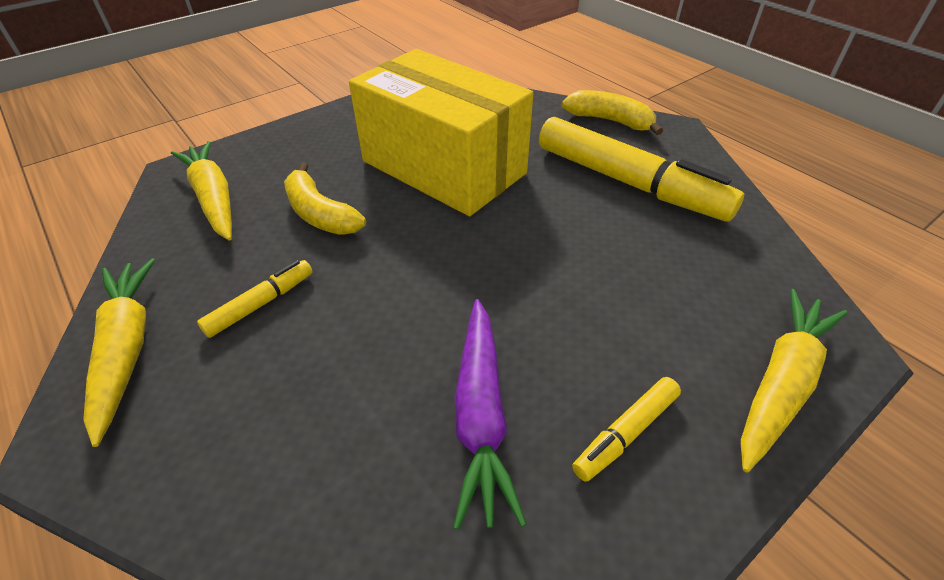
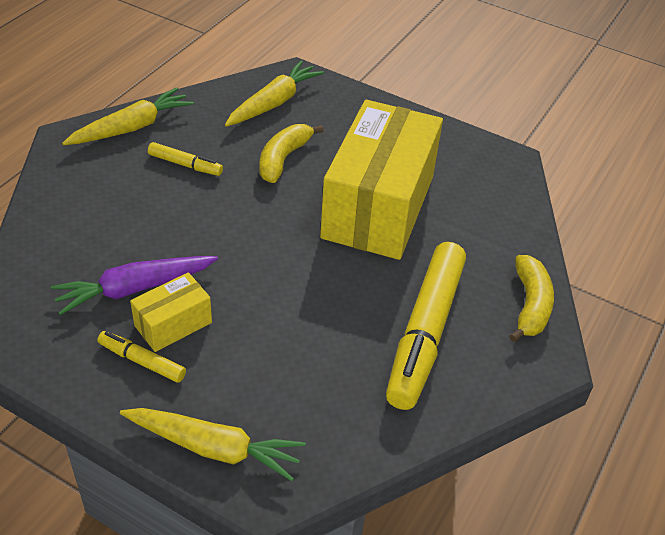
camera: 65 degrees right, 0 degrees up
(564, 382) = (173, 324): none -> yellow box

